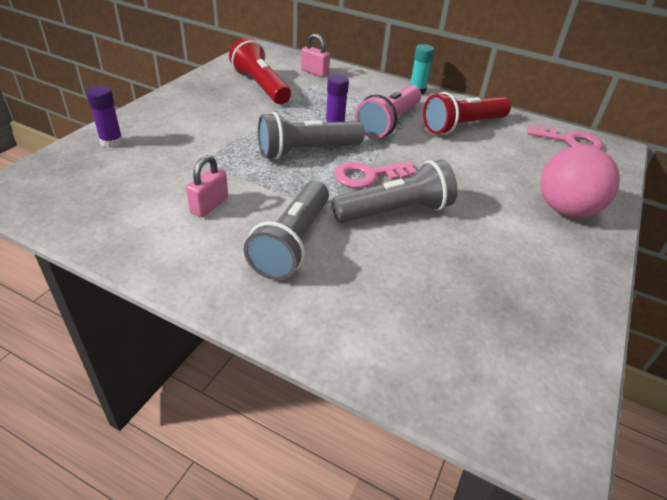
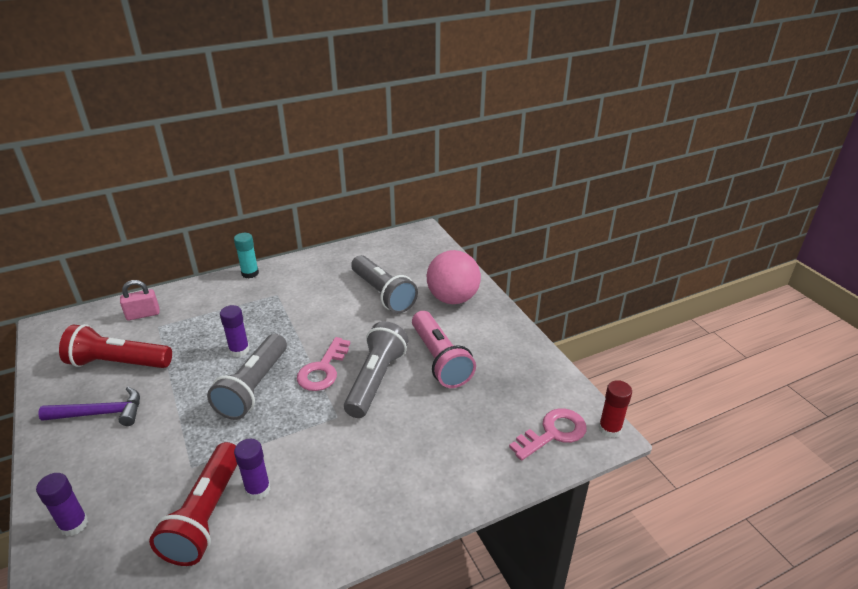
camera: 50 degrees left, 5 degrees down
(209, 205) = (258, 489): pink padlock -> purple glue stick
(211, 103) = (101, 413): none -> purple hammer
(292, 243) = (354, 458): grey flashlight -> grey flashlight (383, 294)
(389, 123) = (273, 317): pink flashlight -> pink flashlight (440, 360)
(462, 126) = (322, 282): red flashlight -> red flashlight (206, 515)
(570, 141) = (394, 246): pink key -> pink key (553, 433)
(570, 453) = (609, 429): none -> red glue stick

